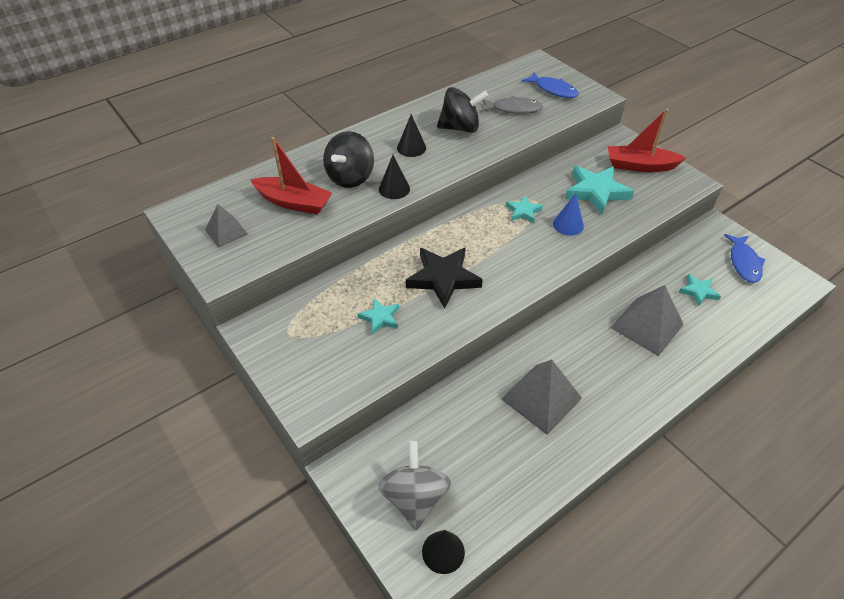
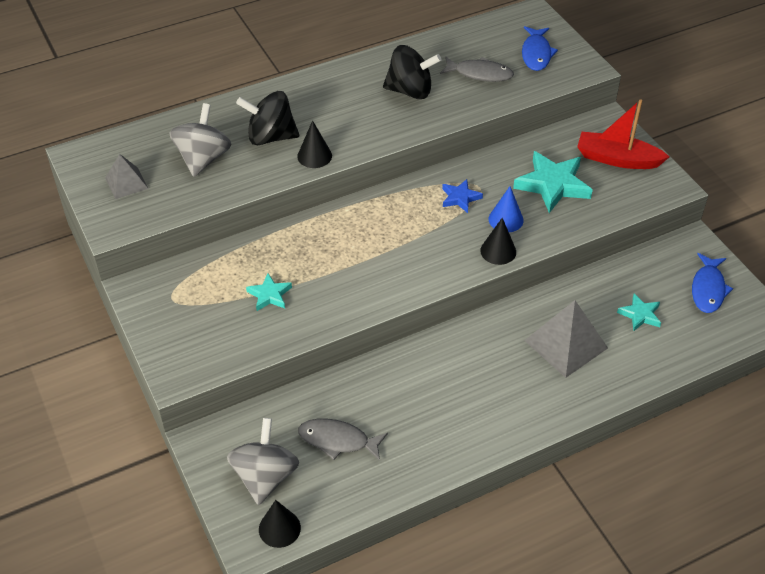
camera: 10 degrees right, 0 degrees up
(294, 202) = (203, 159): red boat -> grey spinning top
(350, 177) = (270, 137): black spinning top -> black spinning top turned 60 degrees clockwise
(411, 148) = (347, 109): black cone -> black cone (498, 251)
(443, 278) = (347, 262): black star -> none
(474, 448) = (338, 440): none -> grey fish
(523, 211) = (460, 198): turquoise star -> blue star
(541, 398) = (423, 402): grey pyramid -> none
(553, 90) = (536, 54): blue fish -> blue fish turned 45 degrees clockwise

